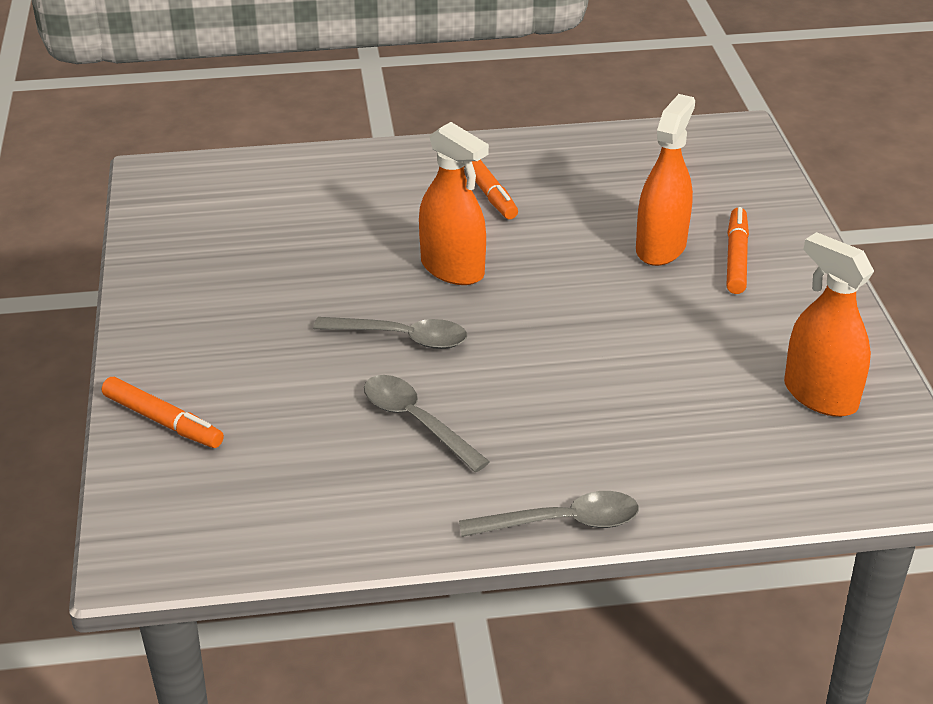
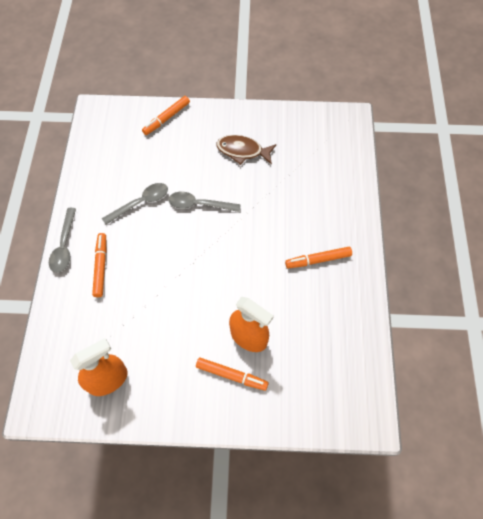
camera: 100 degrees right, 25 degrees up
(253, 296) = (242, 151): none -> brown fish
(402, 338) = (199, 204): grey spoon -> grey spoon turned 75 degrees clockwise
(452, 269) = (248, 233): orange spray bottle -> none
(593, 452) = (101, 267): none -> orange marker

